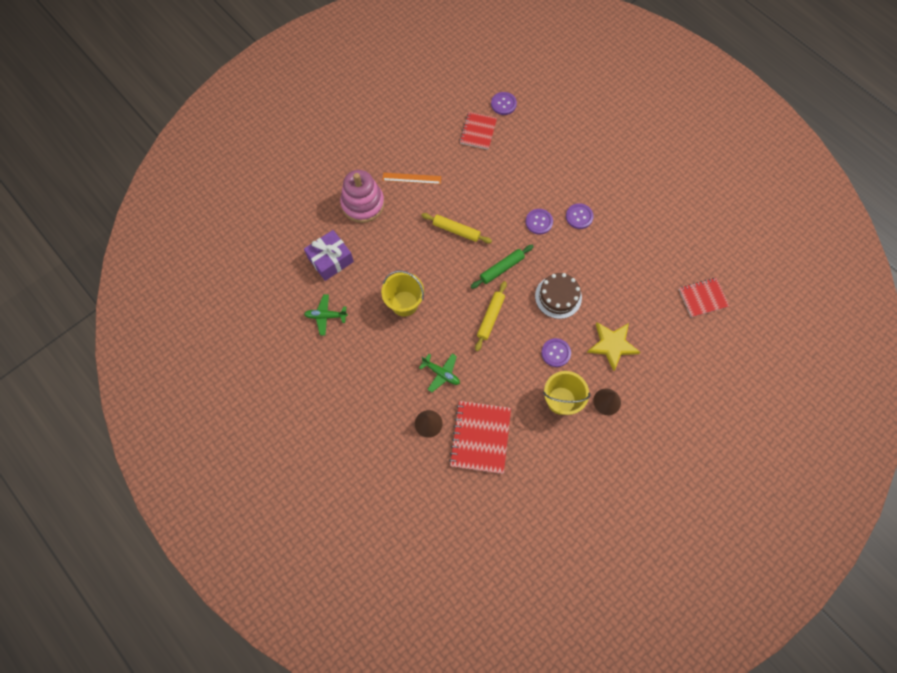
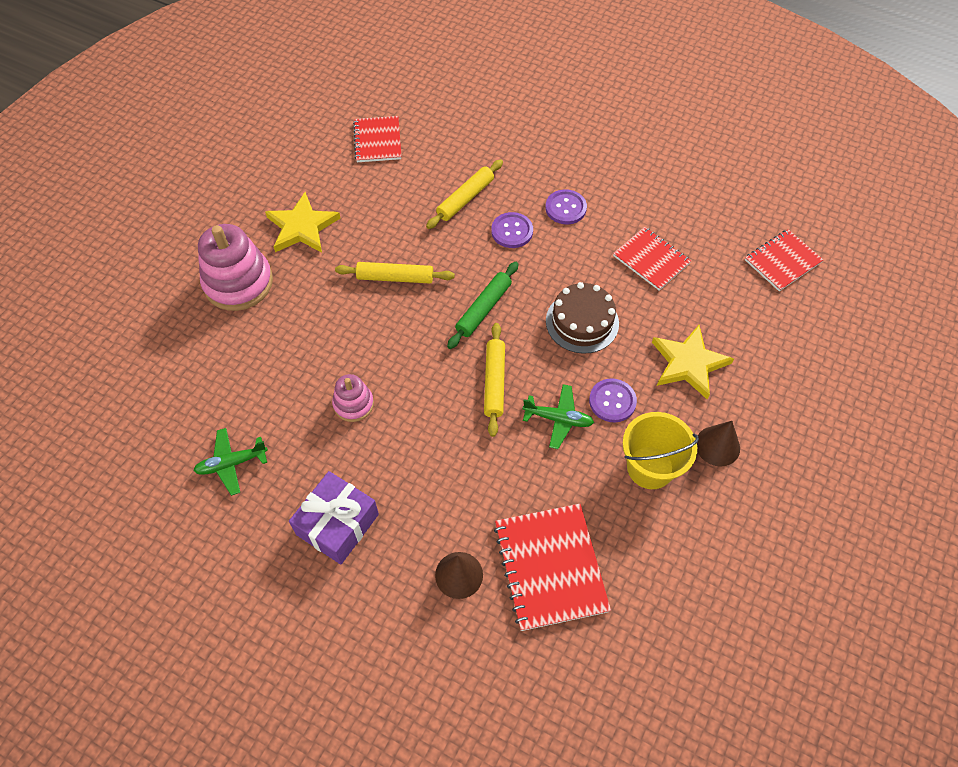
camera: 20 degrees left, 10 degrees down
(330, 260) = (212, 377): purple gift -> purple gift (337, 524)
(404, 303) = (353, 404): yellow bucket -> pink stacking toy
(412, 178) = (302, 227): orange ruler -> yellow star
(441, 373) = (450, 489): green plane -> green plane (558, 419)
(503, 104) = (400, 98): purple button -> none
(518, 190) = (465, 199): none -> yellow rolling pin
(618, 269) = (651, 260): none -> red notebook

